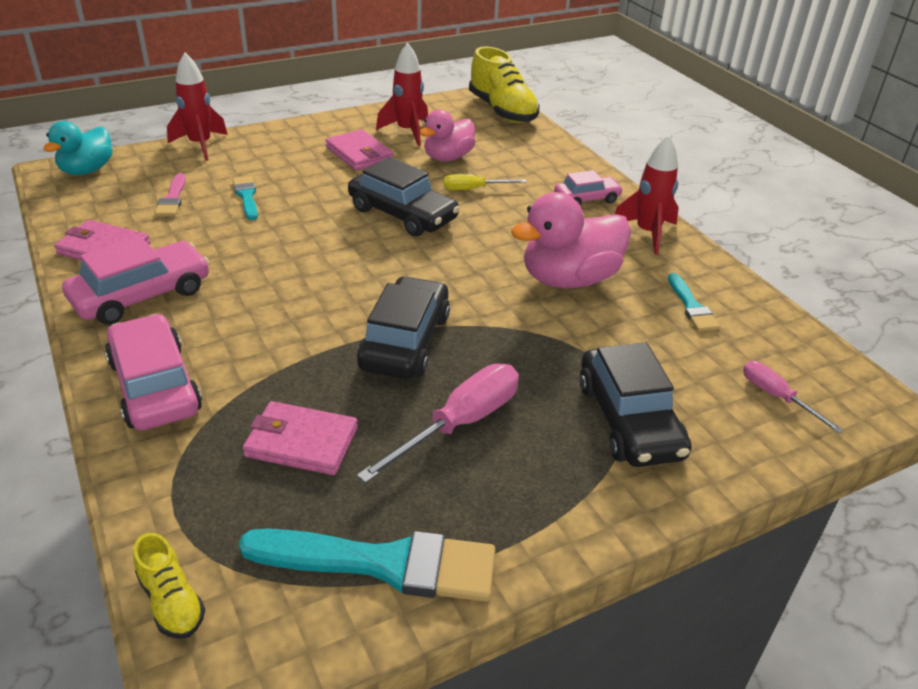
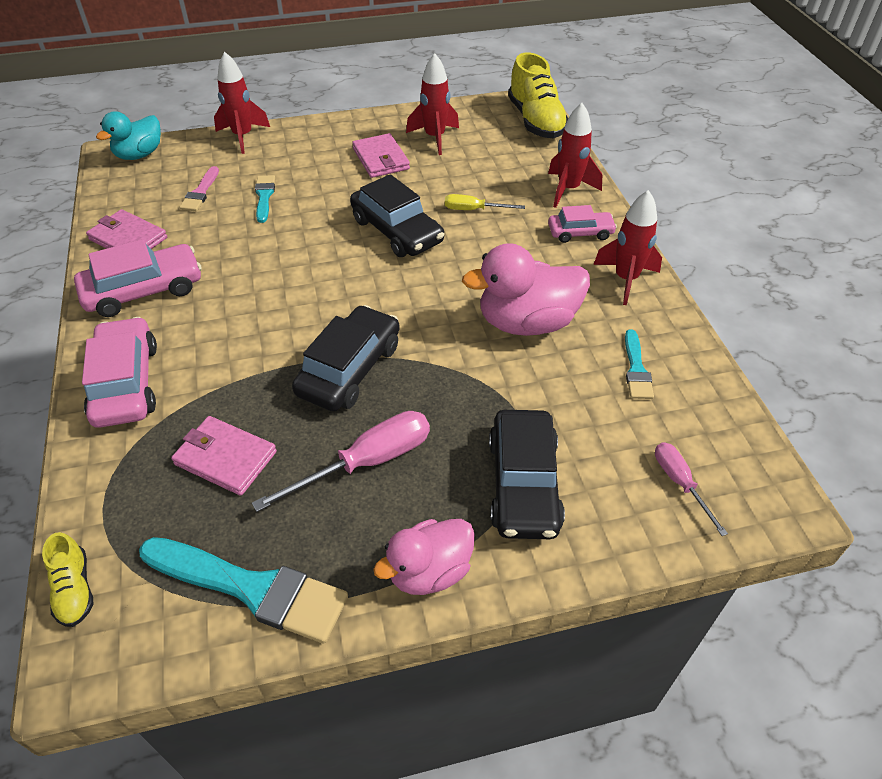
camera: 15 degrees right, 10 degrees up
(448, 157) = (462, 171): pink duck -> pink duck (429, 571)
(559, 165) = (568, 190): none -> red rocket

